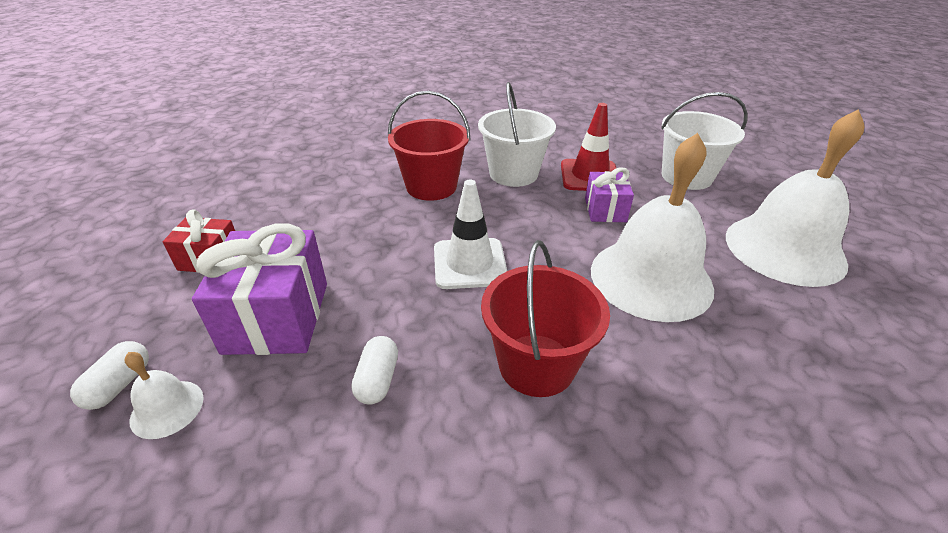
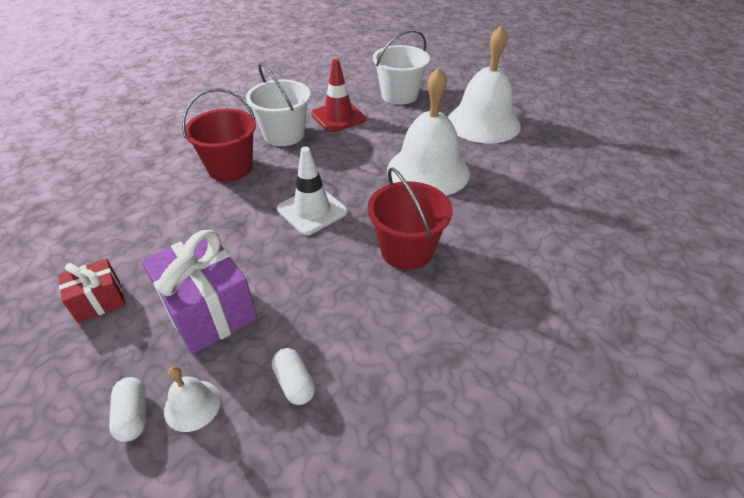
camera: 35 degrees left, 5 degrees up
(378, 379) = (322, 308): white capsule -> white capsule (294, 383)
(605, 210) = (368, 137): purple gift -> none

